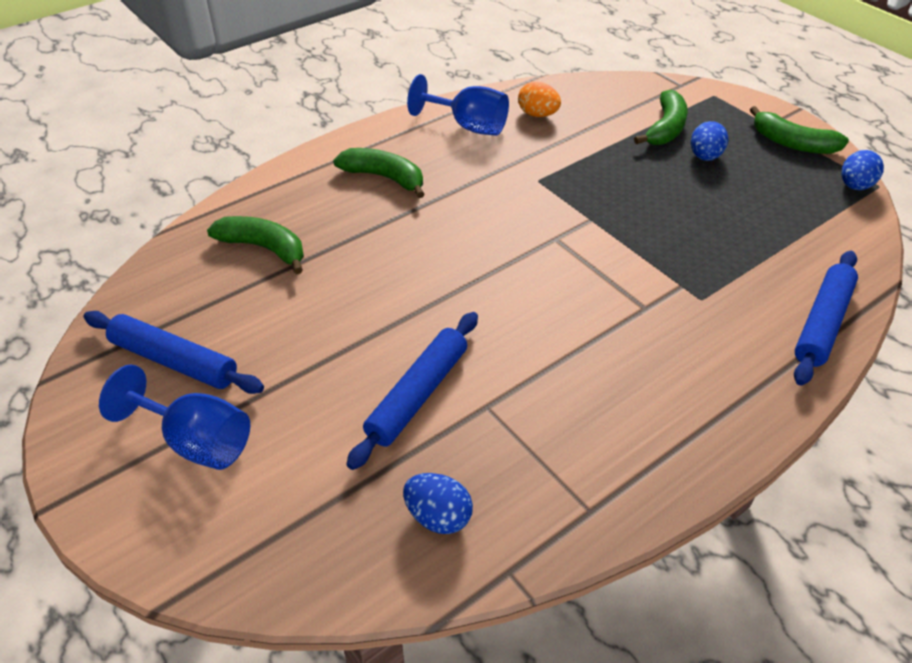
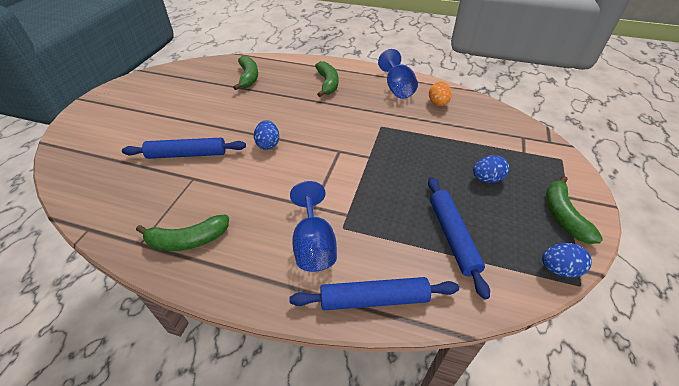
camera: 55 degrees right, 0 degrees up
(174, 361) = (167, 89): blue rolling pin -> blue rolling pin (452, 236)
(196, 441) = (127, 112): blue goblet -> blue goblet (314, 245)
(438, 516) = (113, 192): blue egg -> blue egg (268, 144)
(665, 128) = (493, 152): green banana -> green banana (188, 240)

